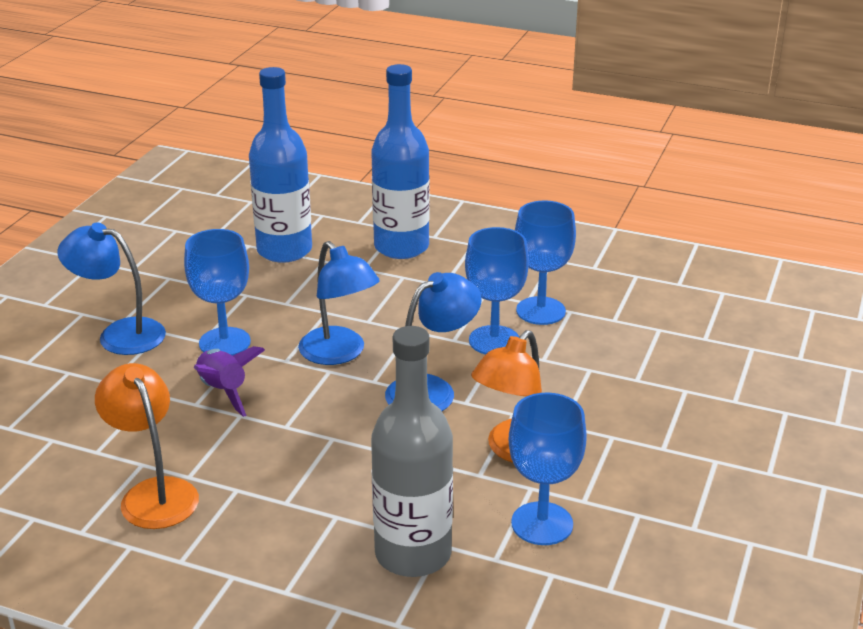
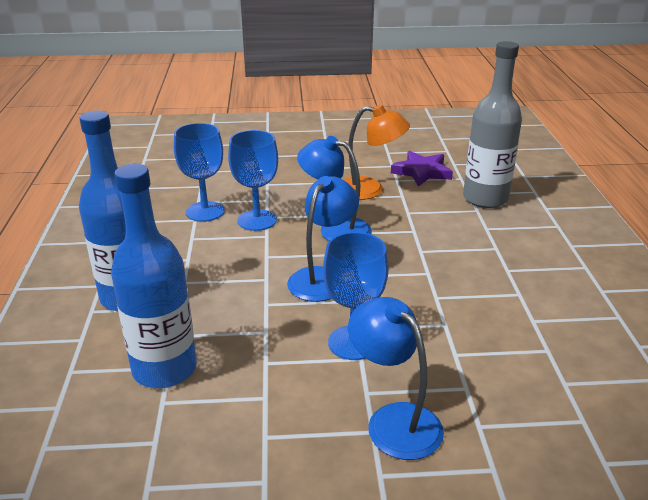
camera: 115 degrees left, 0 degrees up
(119, 334) = (394, 420): blue lamp -> blue lamp turned 150 degrees clockwise
(153, 493) = (551, 301): orange lamp -> none
(223, 391) = (418, 316): purple rocket -> none
(542, 523) = (422, 172): blue goblet -> purple star

